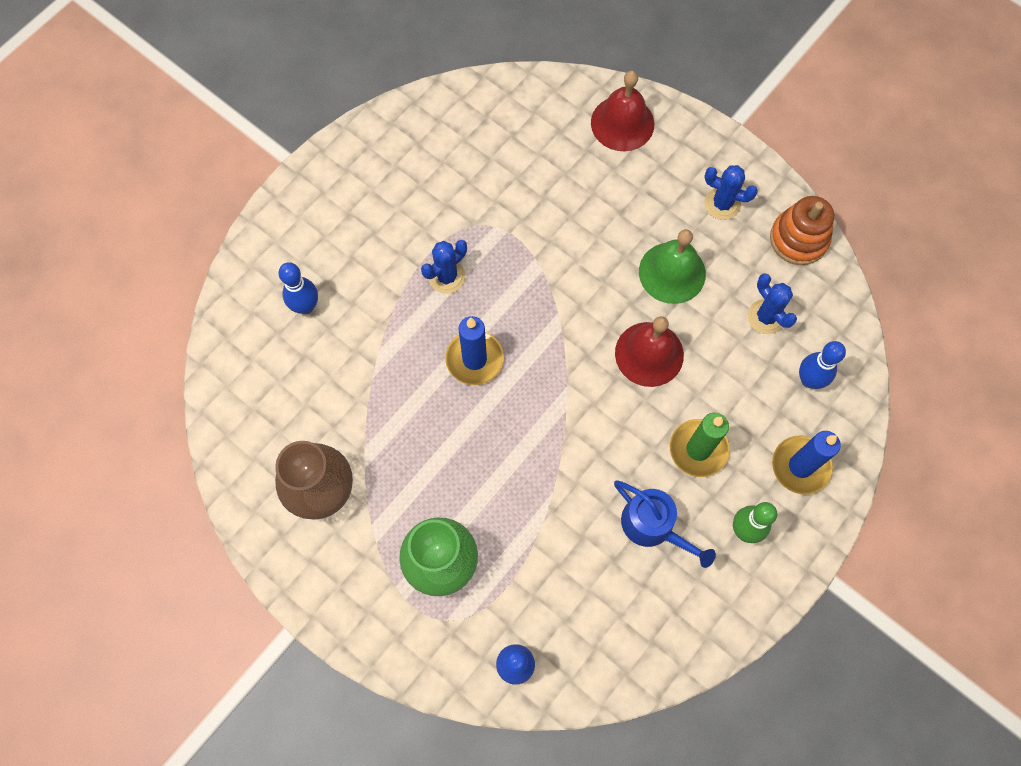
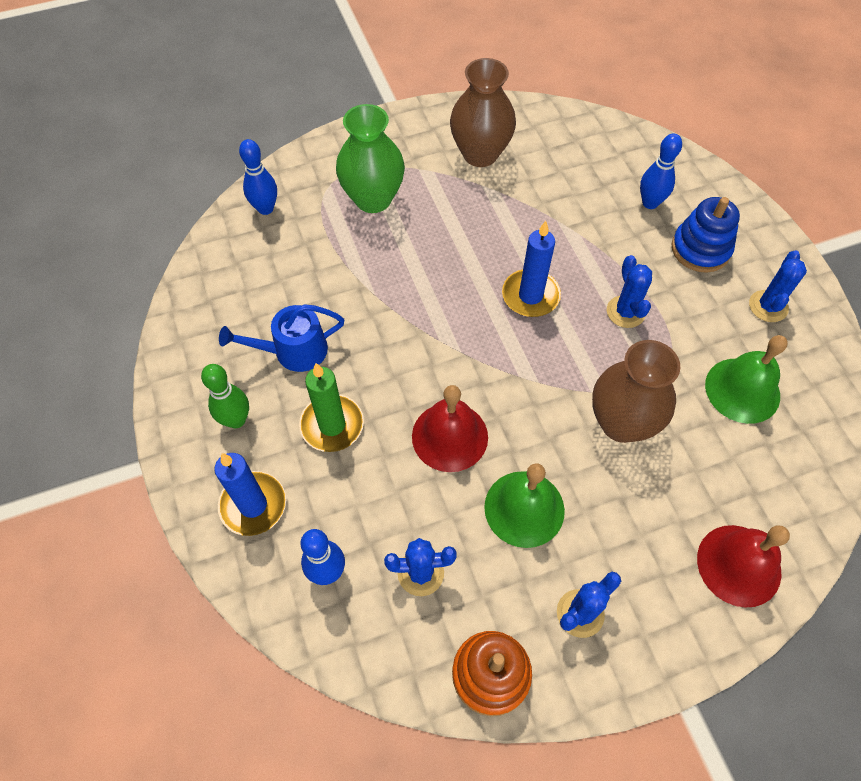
camera: 120 degrees right, 10 degrees down
(341, 244) = (700, 249): none -> blue stacking toy
(377, 173) = (768, 306): none -> blue cactus
(474, 166) = (742, 390): none -> green bell
(557, 237) = (621, 423): none -> brown vase

